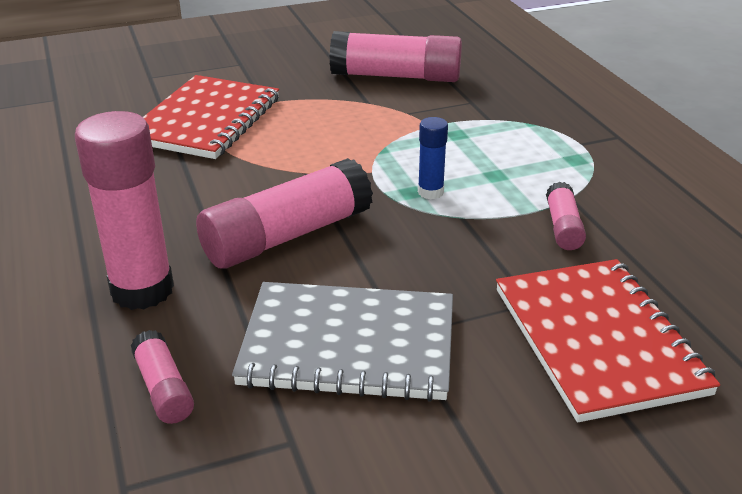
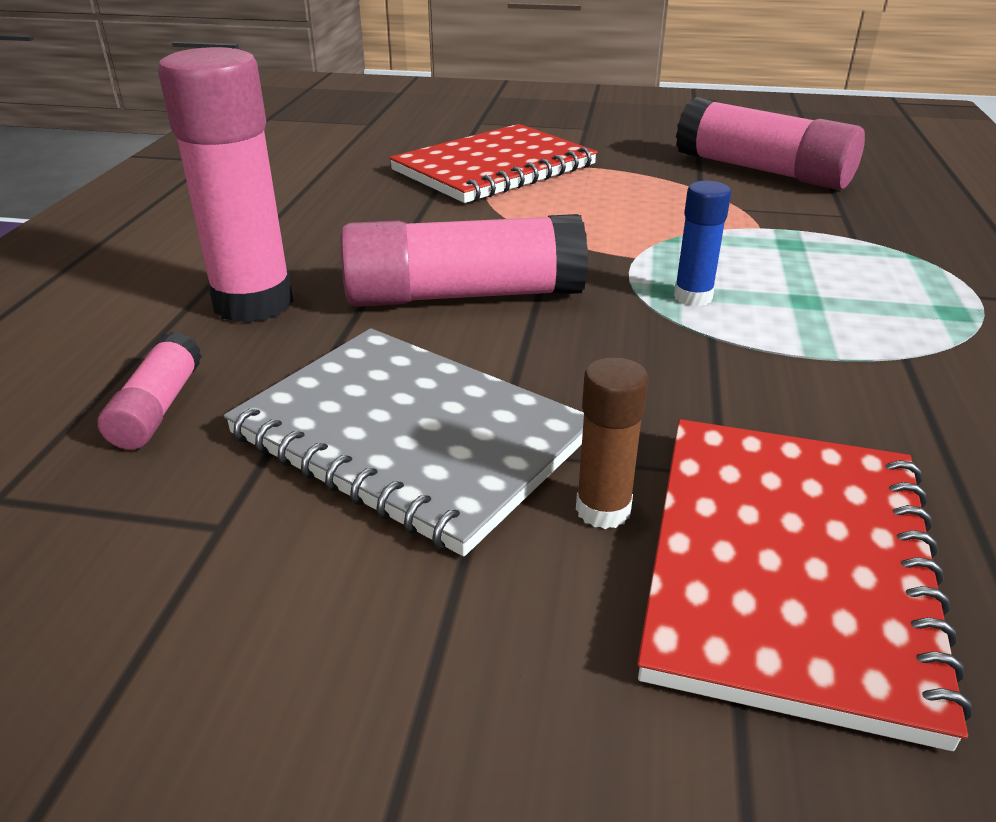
camera: 30 degrees right, 0 degrees up
(491, 346) = (603, 510): none -> brown glue stick
(563, 227) = (860, 390): pink glue stick -> none

